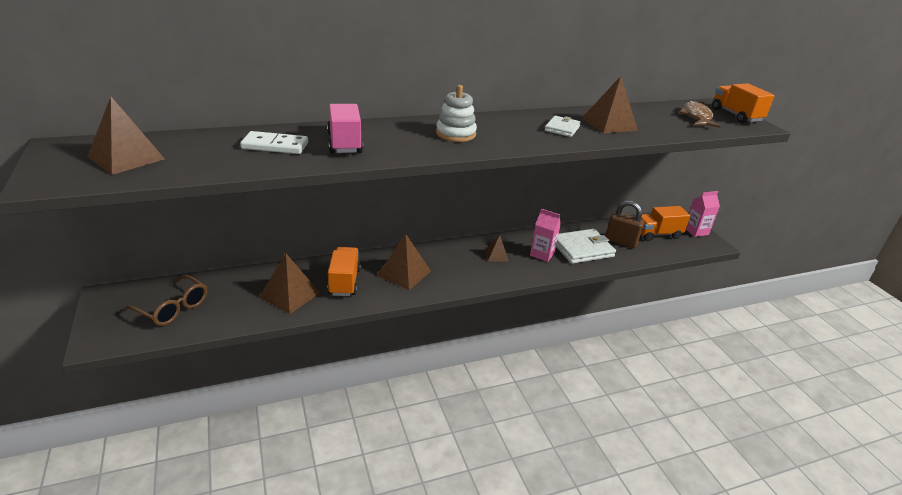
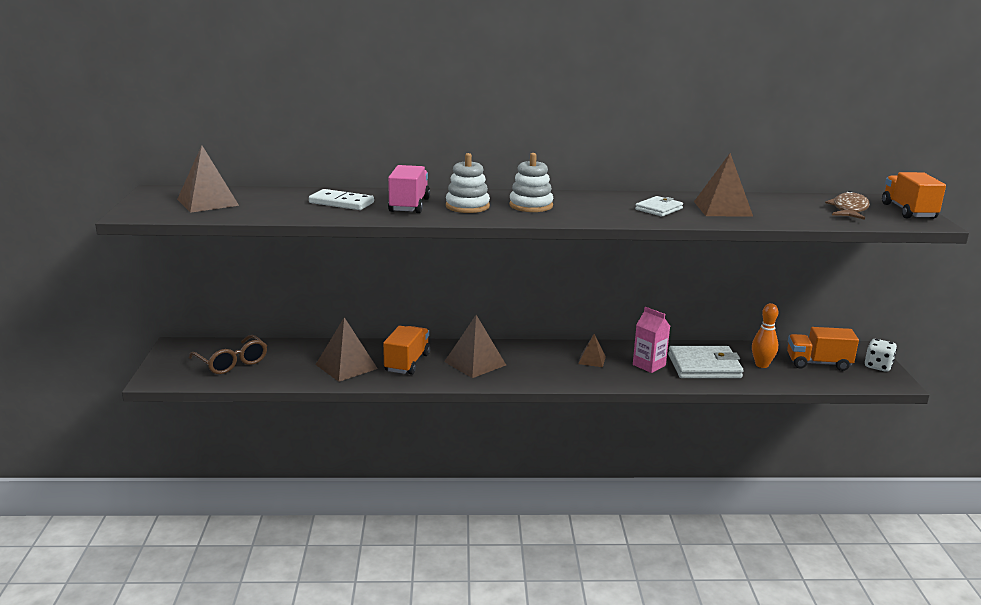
camera: 20 degrees right, 10 degrees down
(400, 140) = (467, 206): none -> white stacking toy
(621, 241) = (762, 365): brown padlock -> orange bowling pin
(696, 231) = (878, 366): pink carton -> white dice

